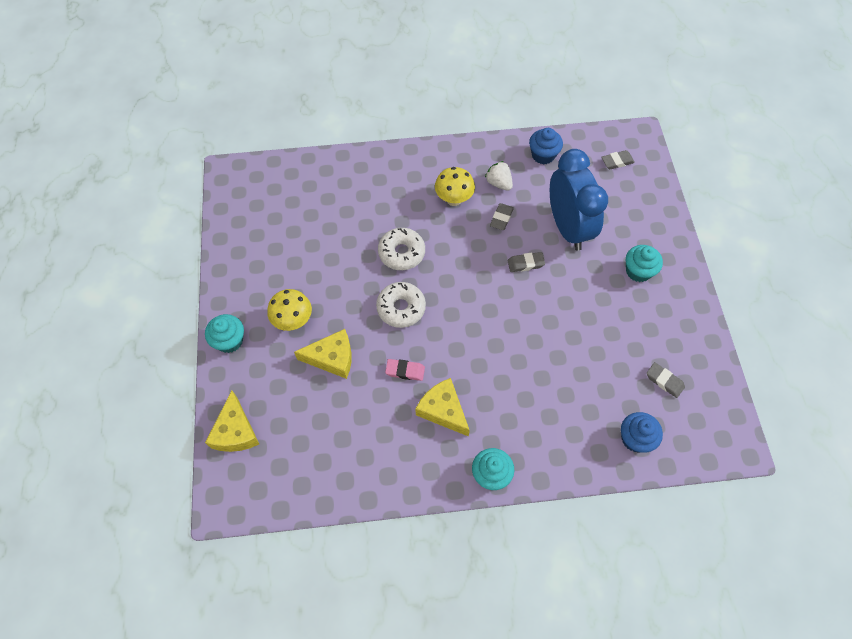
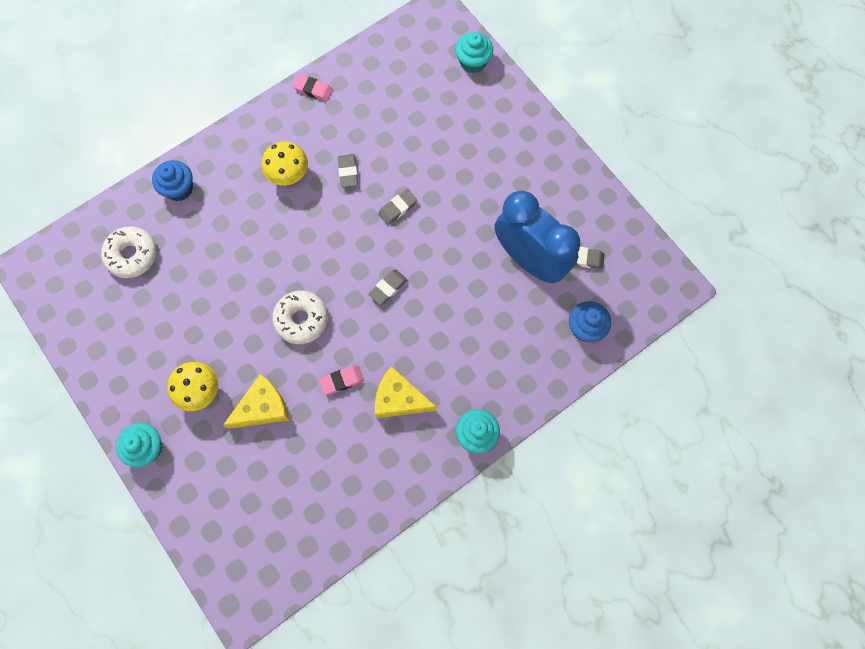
camera: 30 degrees left, 10 degrees up
(235, 431) = (211, 533): yellow cheese -> none
(401, 253) = (268, 261): white donut -> white donut (132, 255)
(498, 183) = (324, 134): white strawberry -> none
(508, 148) = (313, 90): none -> pink eraser
(543, 155) = (352, 81): blue cupcake -> blue cupcake (179, 188)
(567, 227) = (418, 149): blue clock -> blue clock (529, 260)
(617, 161) = (429, 52): grey eraser -> grey eraser (388, 288)
(638, 271) = (507, 160): turquoise cupcake -> turquoise cupcake (473, 62)

